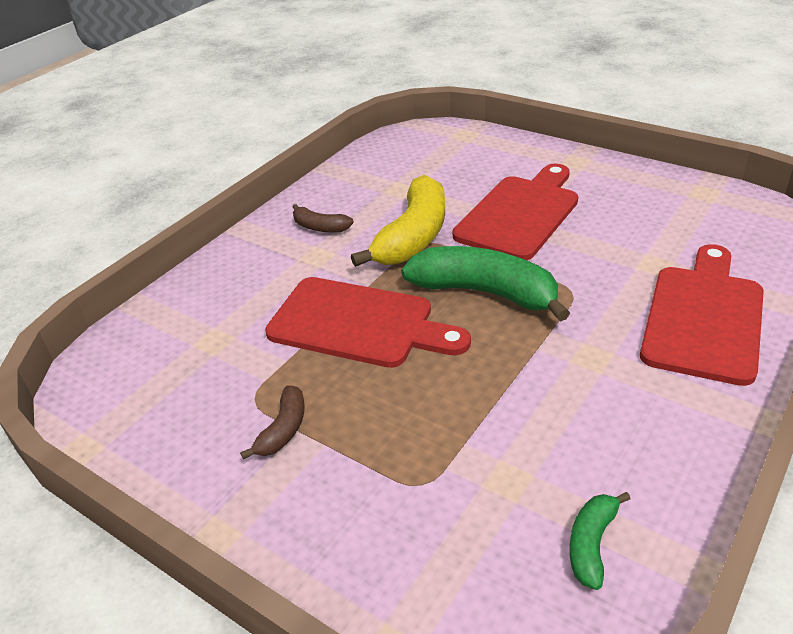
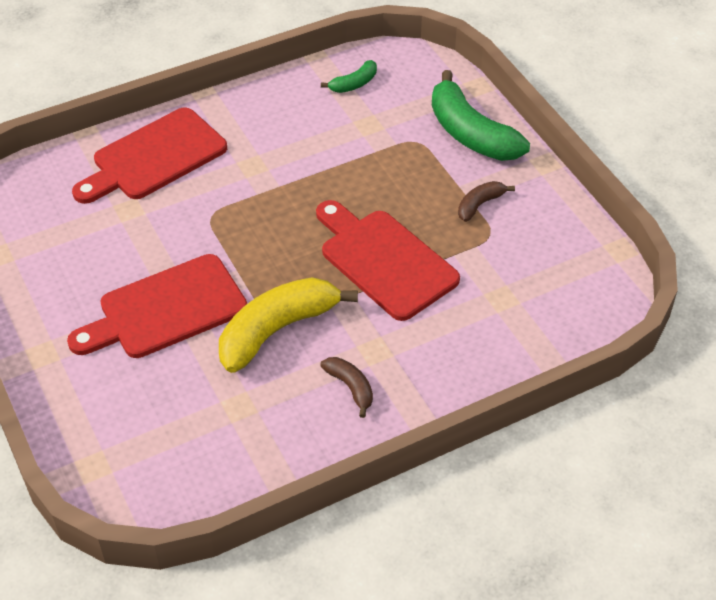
camera: 155 degrees left, 10 degrees up
(485, 293) = (272, 243): green banana -> green banana (470, 133)

